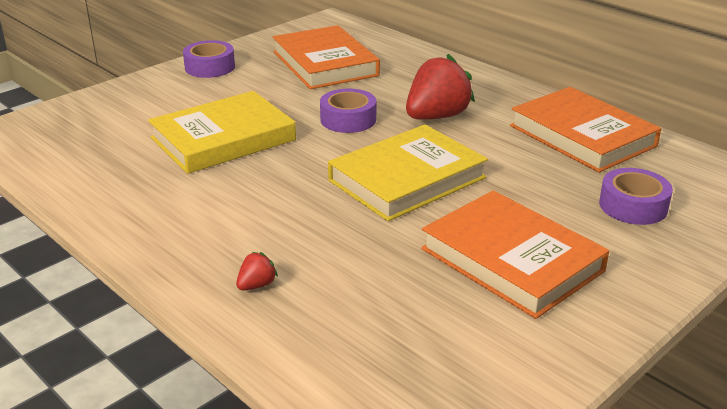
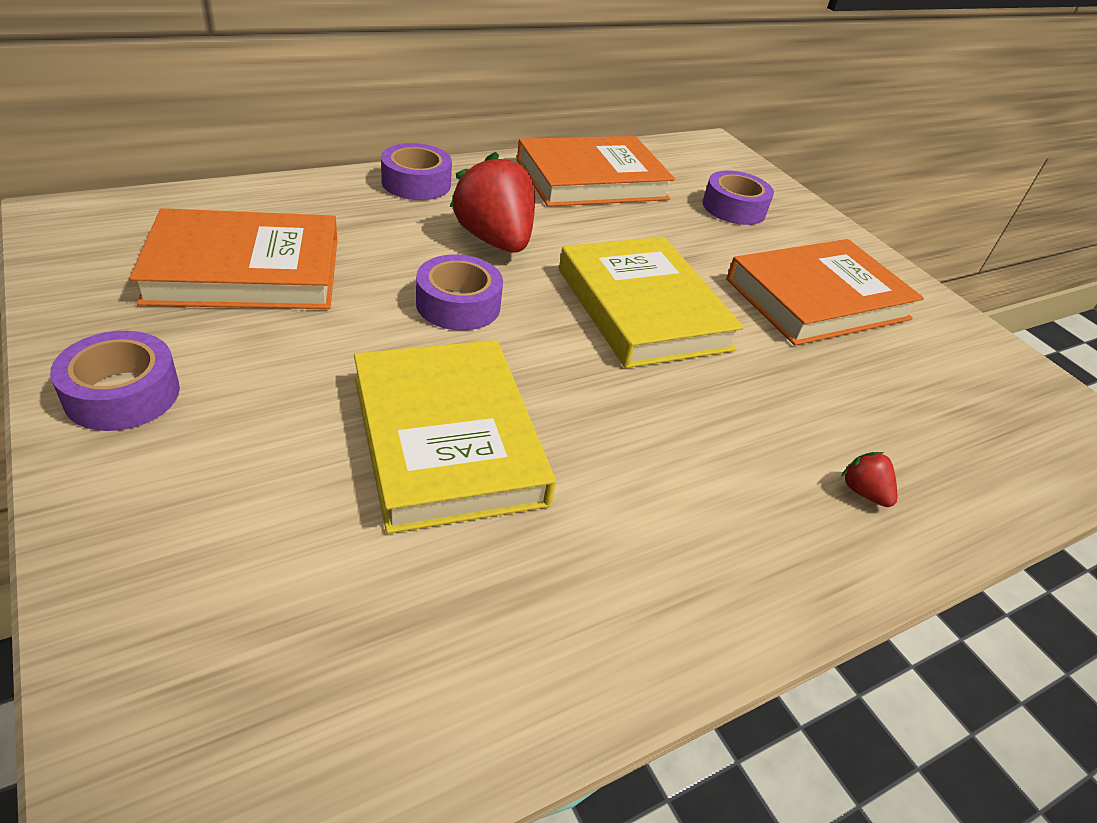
camera: 80 degrees left, 10 degrees up
(479, 81) = (416, 183): none -> purple tape

